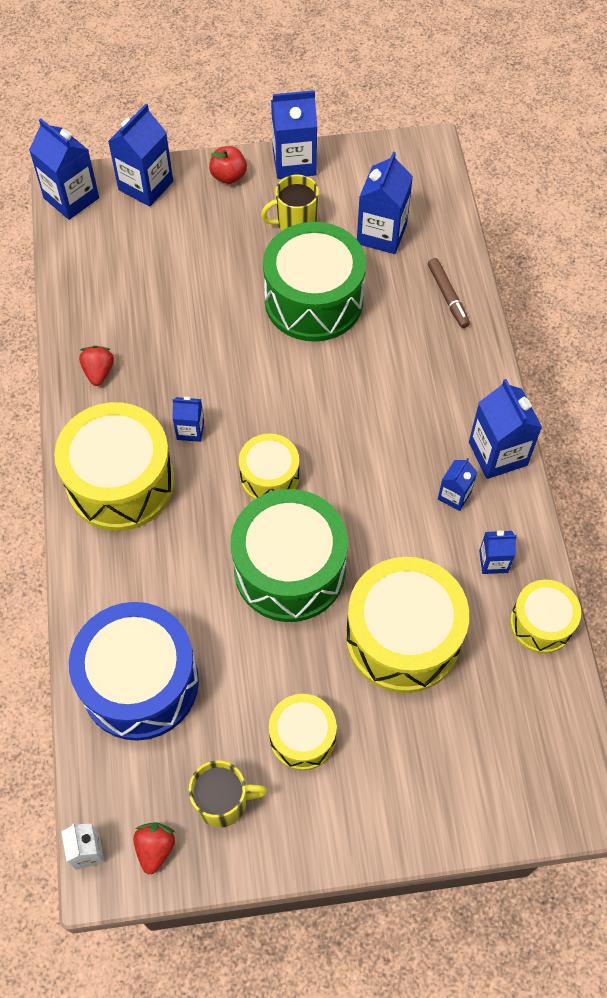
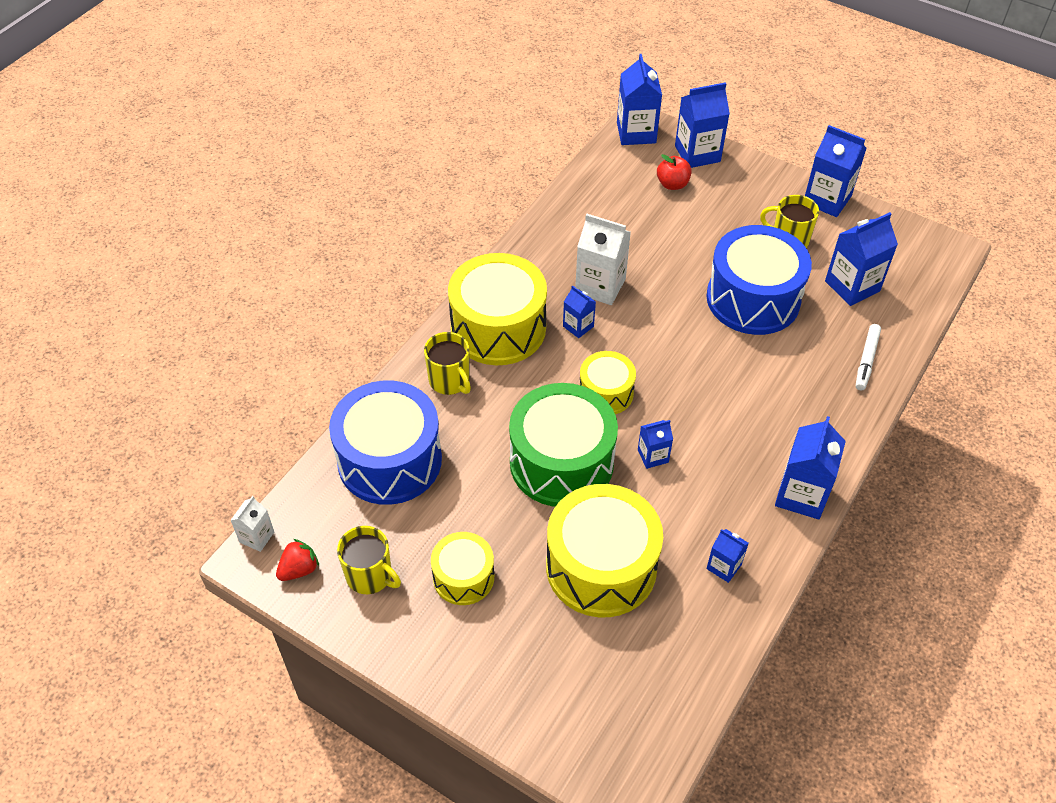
camera: 40 degrees right, 10 degrees down
(99, 372) = (550, 250): red strawberry -> none
(124, 566) = (450, 381): none -> yellow mug
(175, 377) = (600, 286): none -> white carton
(228, 176) = (766, 181): red apple -> red apple (672, 184)
(313, 300) = (753, 299): green drum -> blue drum
(447, 296) = (866, 360): brown marker -> white marker
(454, 495) = (736, 500): blue carton -> blue carton (653, 456)
(541, 623) = (721, 637): yellow drum -> none

